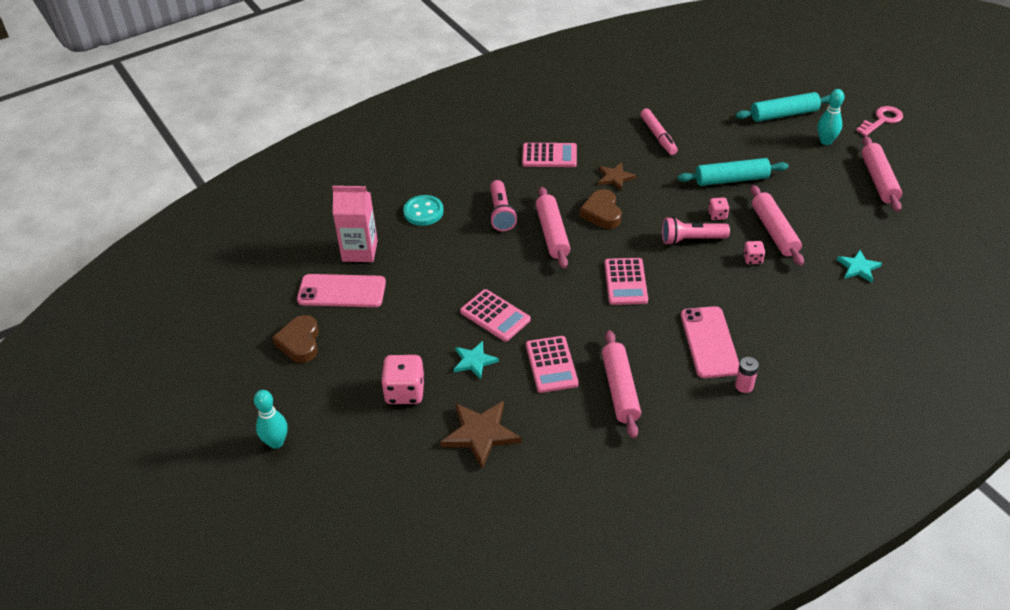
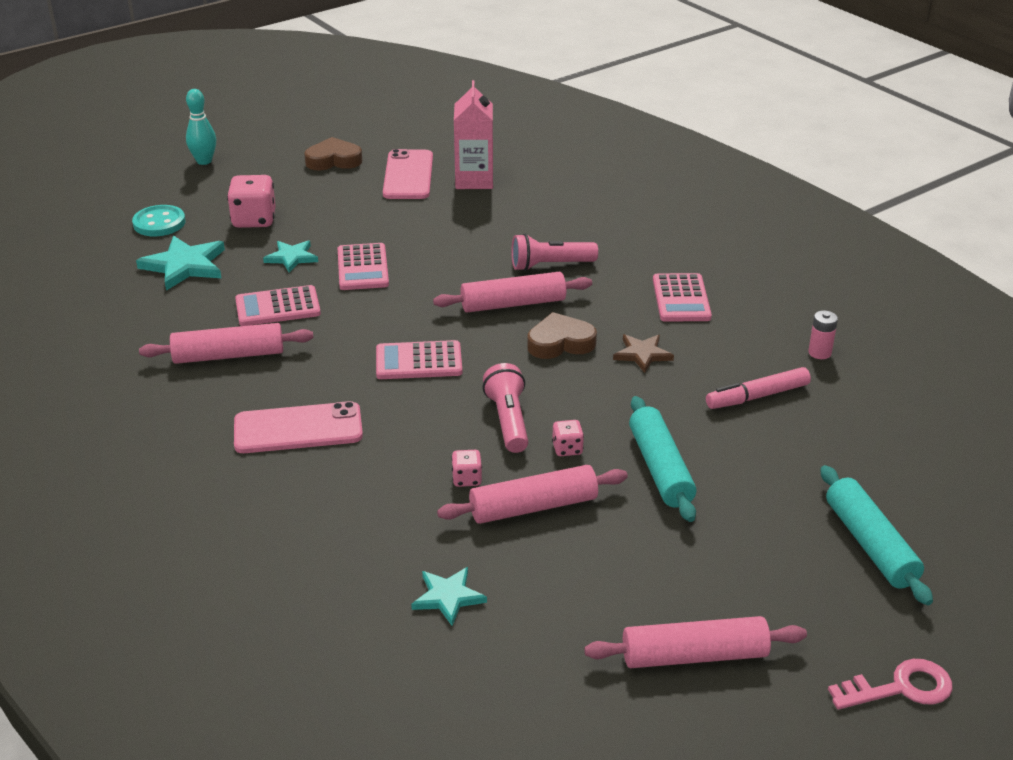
camera: 85 degrees right, 10 degrees down
(423, 212) = (547, 213): turquoise button -> turquoise button (159, 223)
(480, 434) = (184, 266): brown star -> turquoise star
(495, 316) = (362, 268): pink calculator -> pink calculator turned 45 degrees counterclockwise
(744, 386) = (214, 455): pink battery -> pink battery (819, 353)
(826, 141) = (801, 594): turquoise bowling pin -> none
(882, 120) = (900, 688): pink key -> pink key turned 60 degrees counterclockwise

